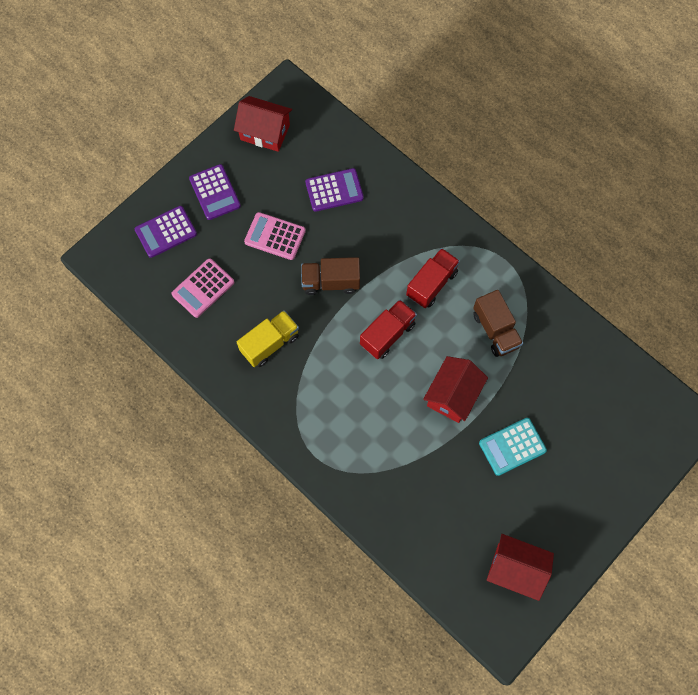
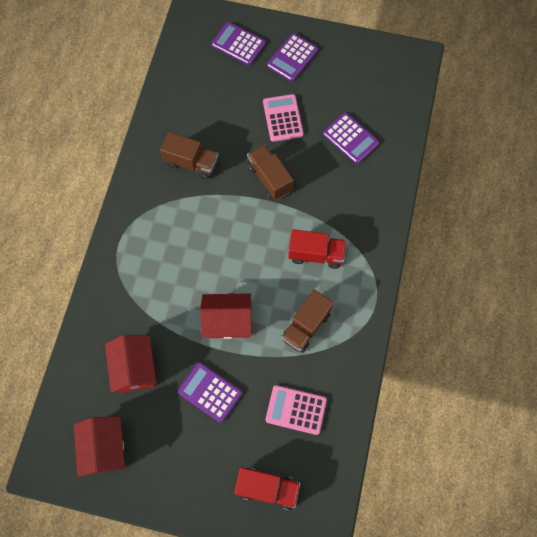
camera: 60 degrees right, 0 degrees up
(203, 288) = (209, 93): pink calculator -> pink calculator (296, 409)
(265, 132) = (367, 63): red house -> red house (135, 368)
(270, 343) = (191, 163): yellow truck -> brown truck
(387, 334) = (251, 243): red truck -> red truck (267, 488)
(512, 446) = (210, 392): turquoise calculator -> purple calculator

